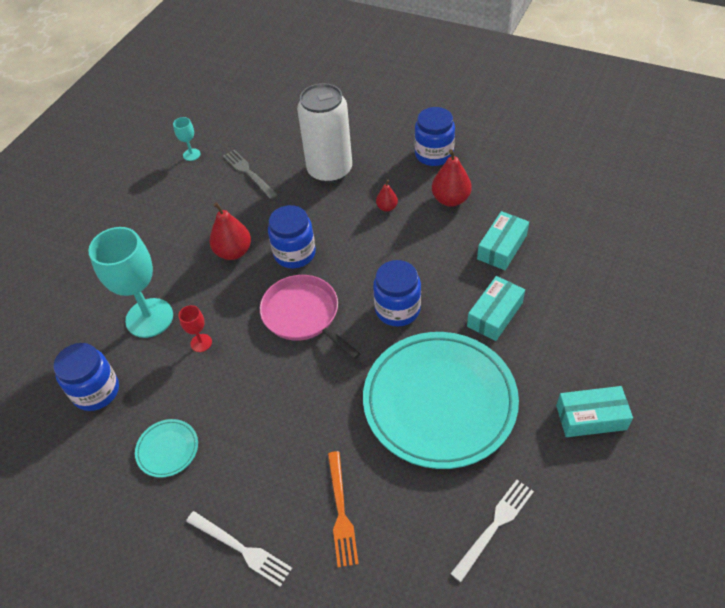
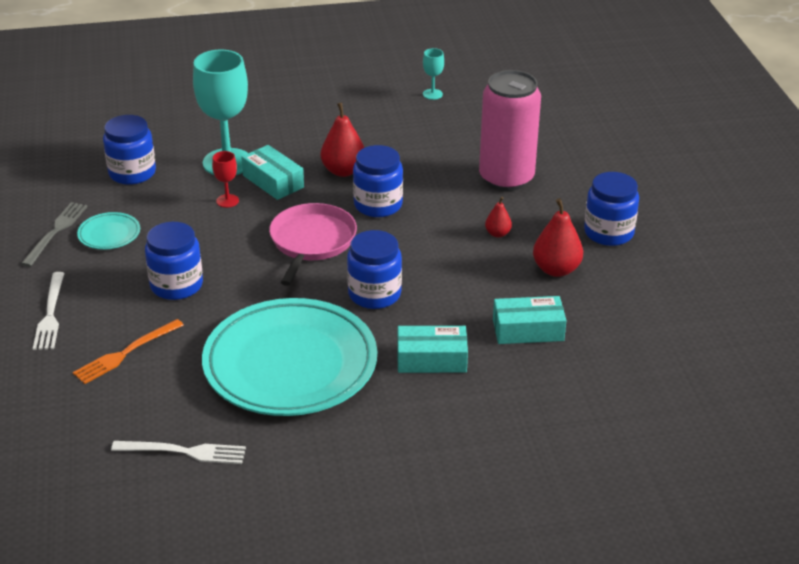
camera: 50 degrees right, 15 degrees down
(248, 173) = (447, 134): grey fork -> grey fork (56, 232)
(281, 432) = (176, 285): none -> blue jar
(330, 170) = (506, 178): white can -> pink can
(591, 417) = (363, 474): turquoise box -> turquoise box (273, 181)

